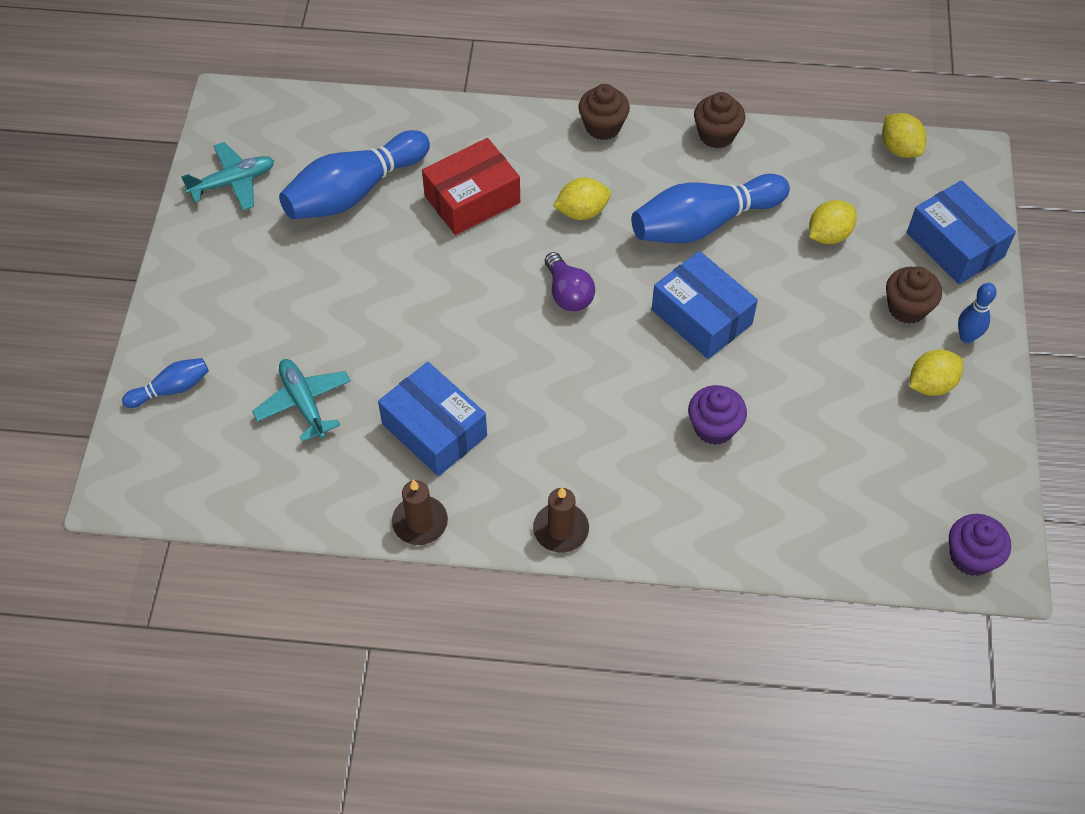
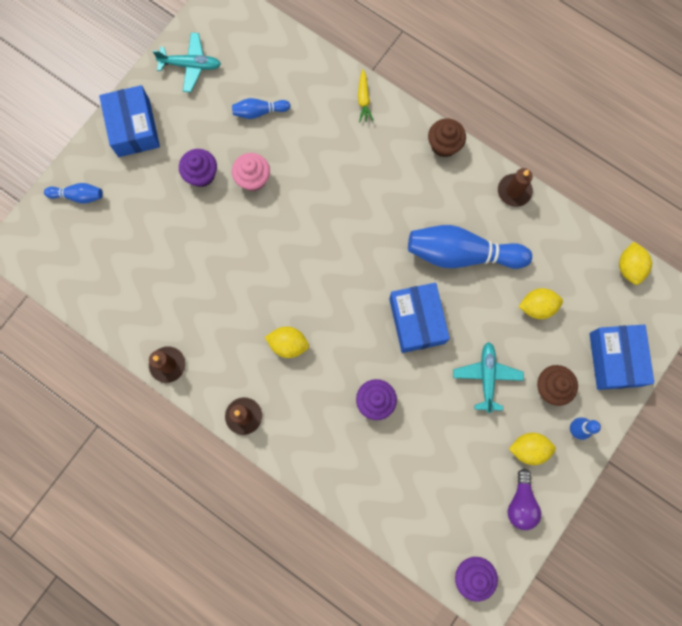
camera: 30 degrees right, 20 degrees up
(303, 403) = (147, 247): turquoise plane -> turquoise plane (486, 377)
(324, 290) = (201, 175): none -> purple cupcake
(354, 192) = (259, 112): blue bowling pin -> blue bowling pin, size x0.49
(394, 264) = (253, 179): none -> pink cupcake
(434, 430) = (210, 308): blue box -> blue box (134, 128)
(472, 199) = (328, 156): red box -> none
(475, 124) = (363, 99): none -> yellow carrot
(568, 293) = (345, 258): purple light bulb -> purple light bulb (521, 503)
(582, 212) = (390, 203): yellow lemon -> yellow lemon (288, 344)
(716, 135) = (514, 191): brown cupcake -> brown candle

